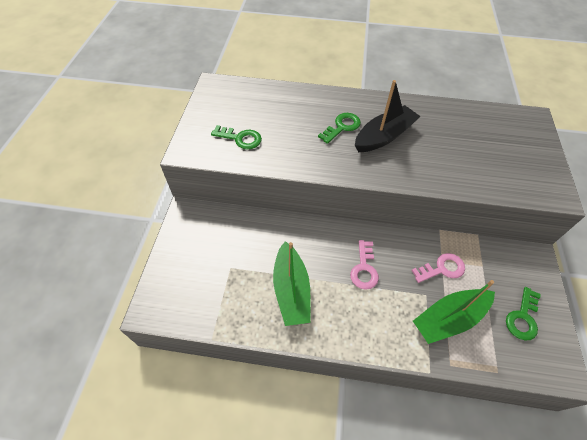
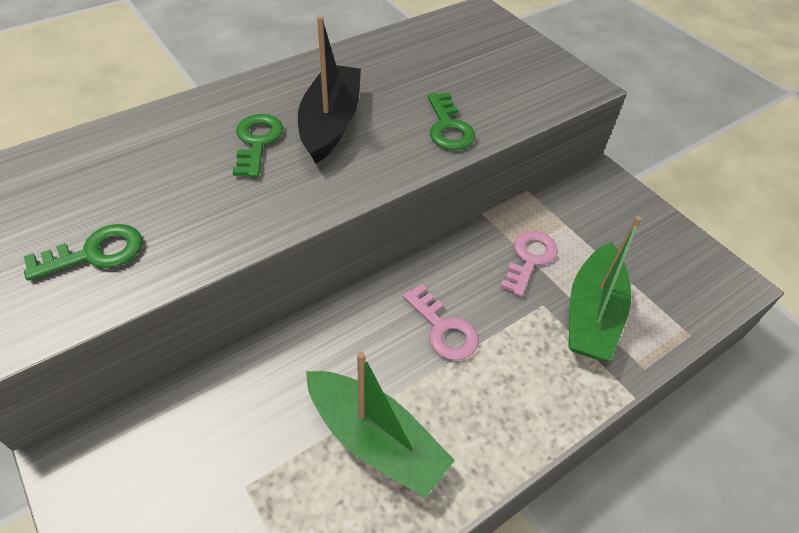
camera: 45 degrees left, 5 degrees down
(522, 317) = (653, 253): green key -> green key (448, 127)

